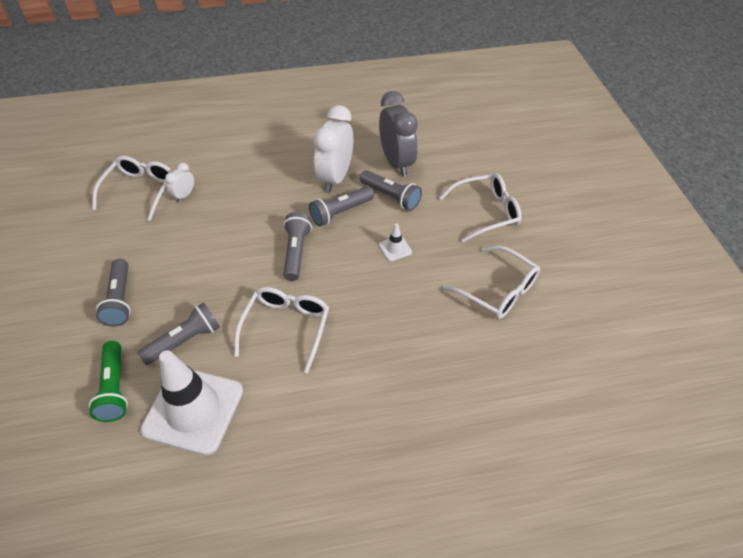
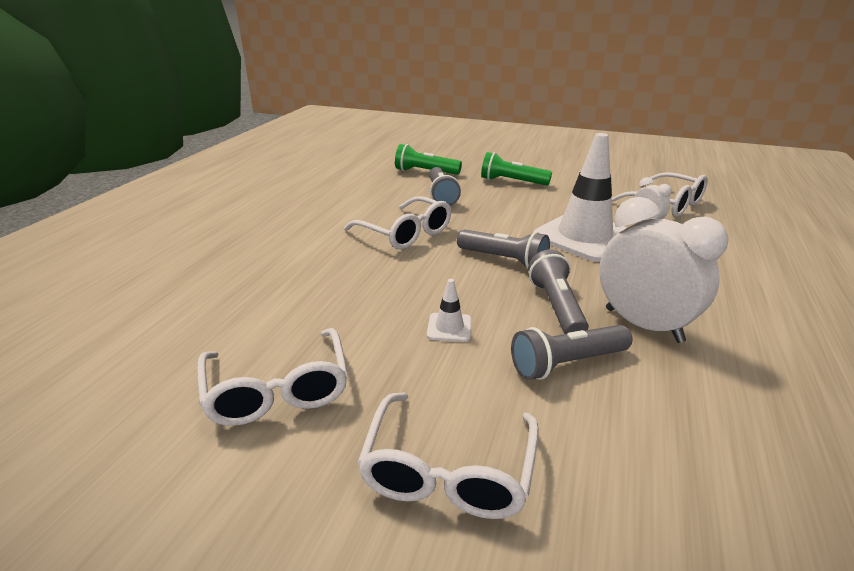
camera: 120 degrees right, 20 degrees down
(120, 300) = (512, 182): grey flashlight -> green flashlight
(193, 410) = (373, 189): white traffic cone -> white traffic cone (584, 236)
(396, 163) = (667, 406): grey clock -> none
(498, 290) = (277, 390): white glasses -> white glasses turned 90 degrees counterclockwise

